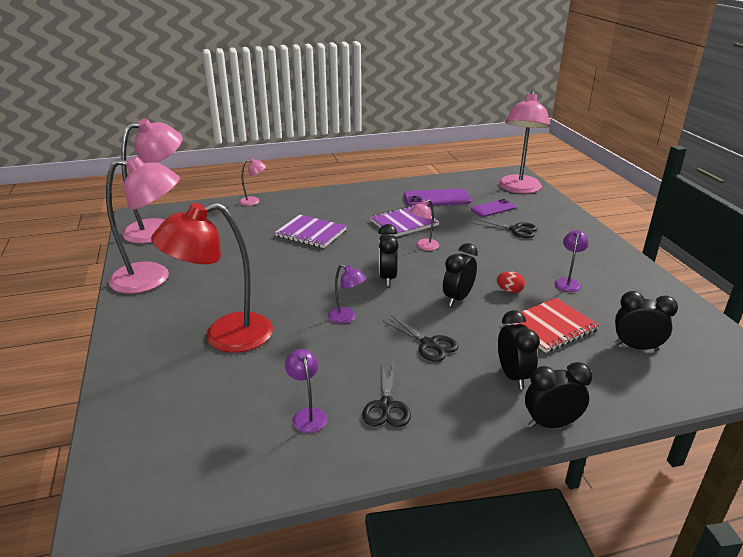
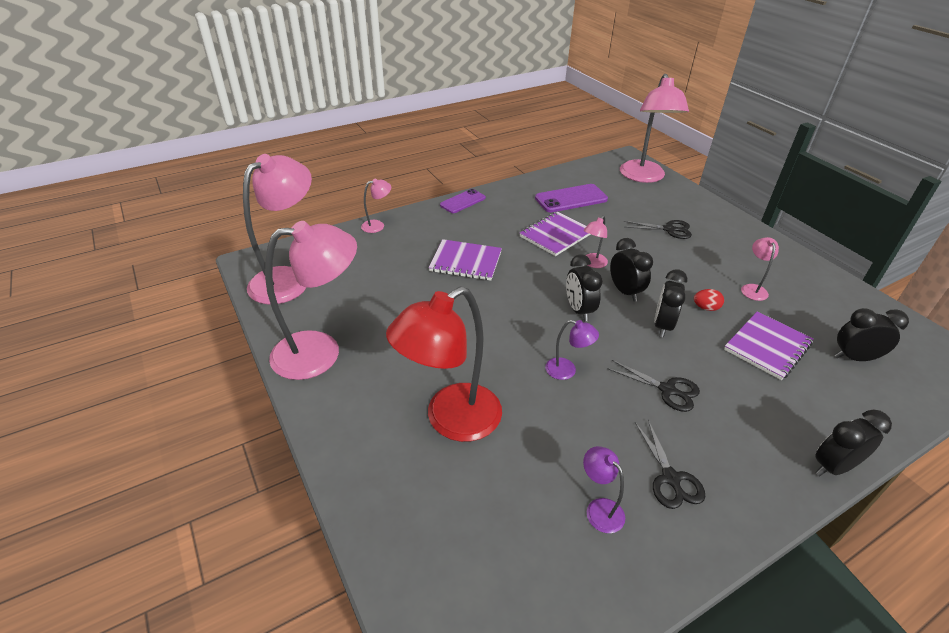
camera: 15 degrees left, 10 degrees up
(493, 209) = (633, 205): purple phone -> purple phone (463, 201)
(513, 376) = (767, 414): black clock -> black clock (625, 292)
(550, 326) = (767, 346): red notebook -> purple notebook
(568, 282) = (752, 288): purple lamp -> pink lamp

